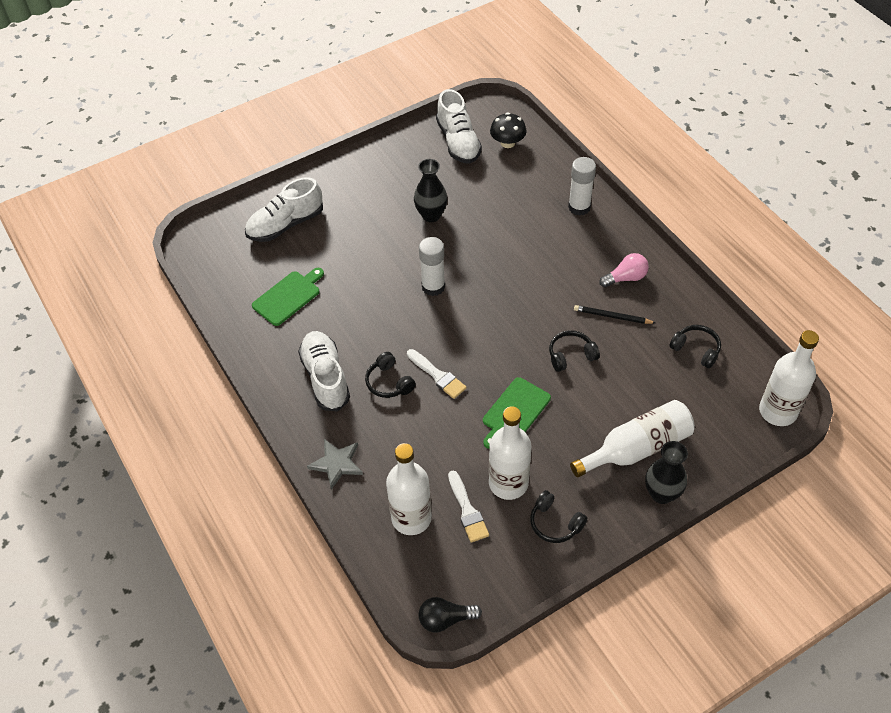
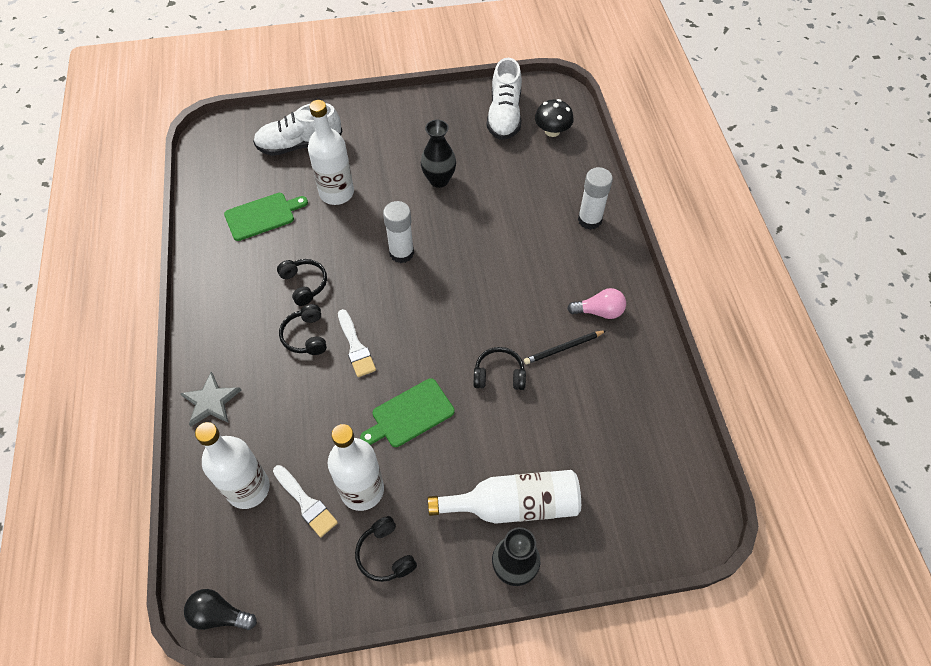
camera: 20 degrees right, 5 degrees up
(325, 378) = (250, 309): white shoe -> none
(467, 510) = (306, 503): white brush -> white brush turned 45 degrees counterclockwise
(612, 316) = (563, 348): black pencil -> black pencil turned 60 degrees counterclockwise
(696, 349) = (634, 418): black headphones -> black headphones (304, 284)
(778, 411) = (690, 524): white bottle -> white bottle (336, 193)

